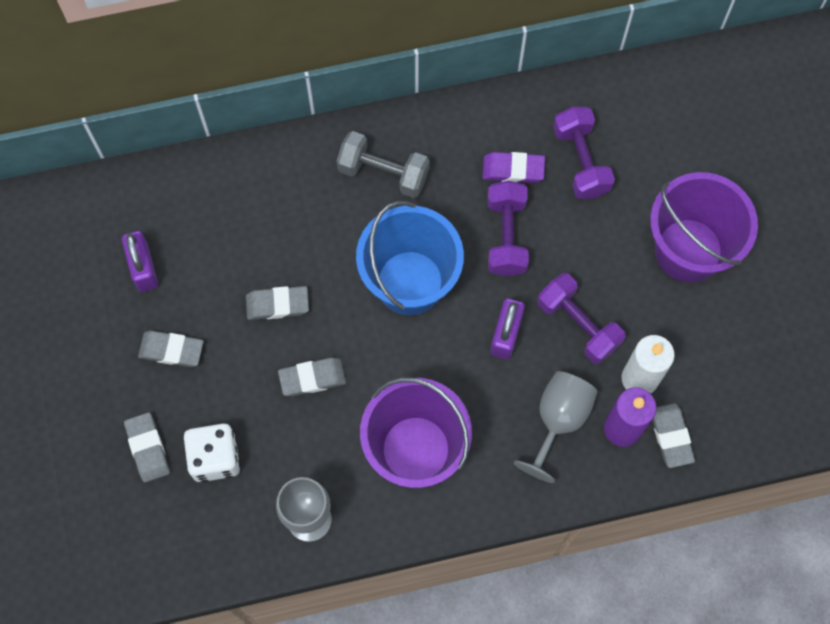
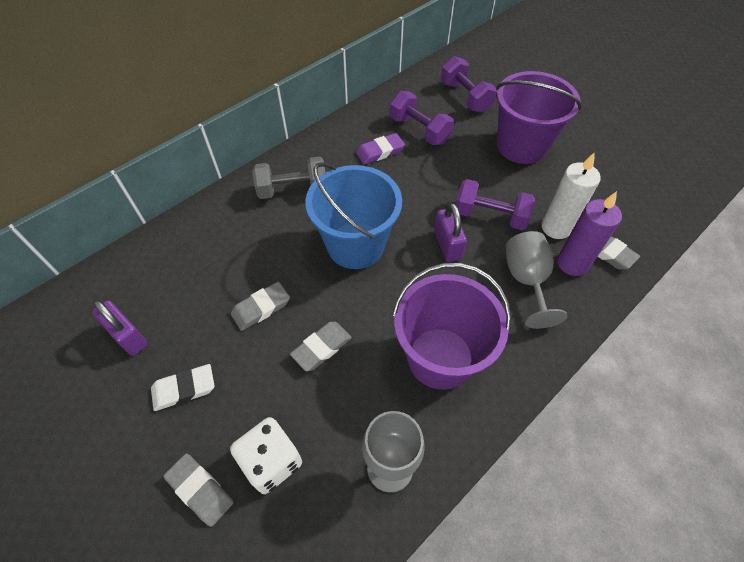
camera: 30 degrees left, 15 degrees down
(171, 350) = (184, 389): grey eraser -> white eraser
(506, 236) = (403, 188): purple dumbbell -> purple dumbbell (465, 97)

